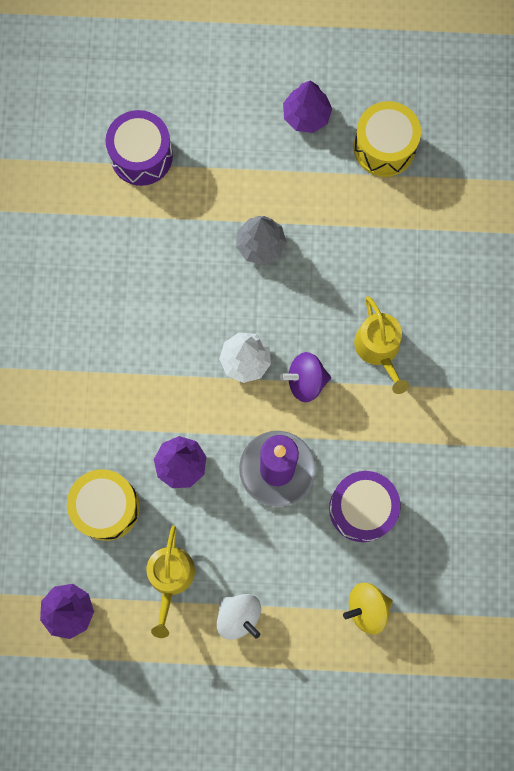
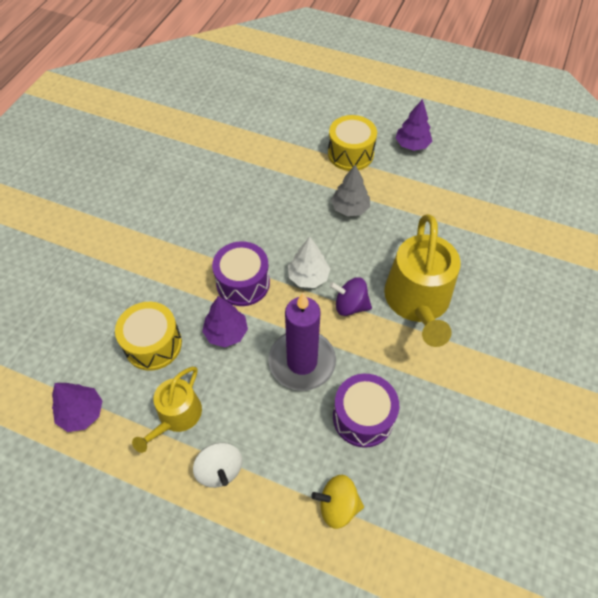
camera: 20 degrees right, 20 degrees down
(141, 156) = (287, 137): purple drum -> purple drum (243, 283)
(379, 349) = (418, 301): yellow watering can -> yellow watering can, size x1.73
(384, 147) = (463, 177): yellow drum -> yellow drum (350, 154)

